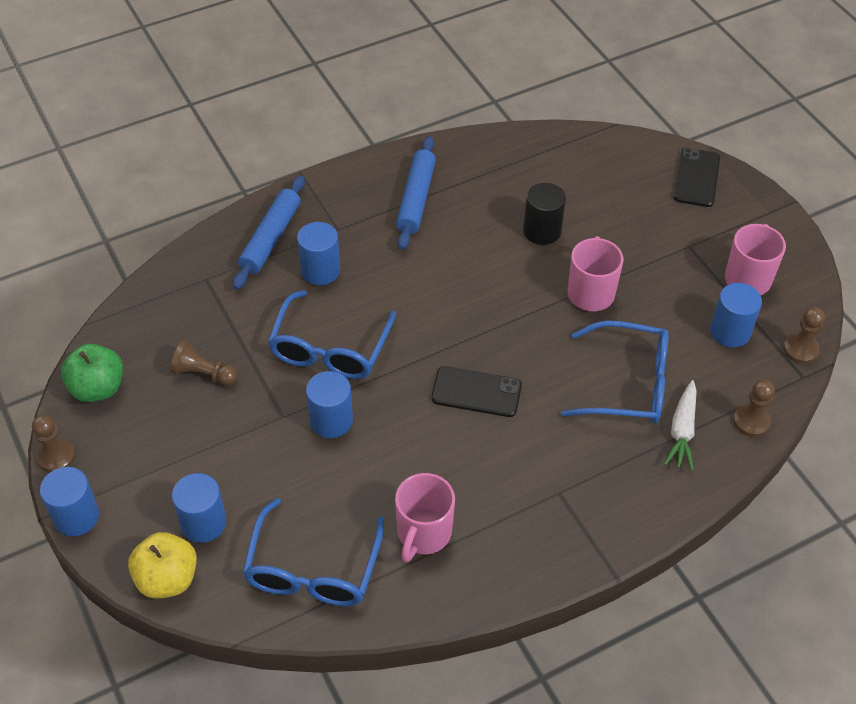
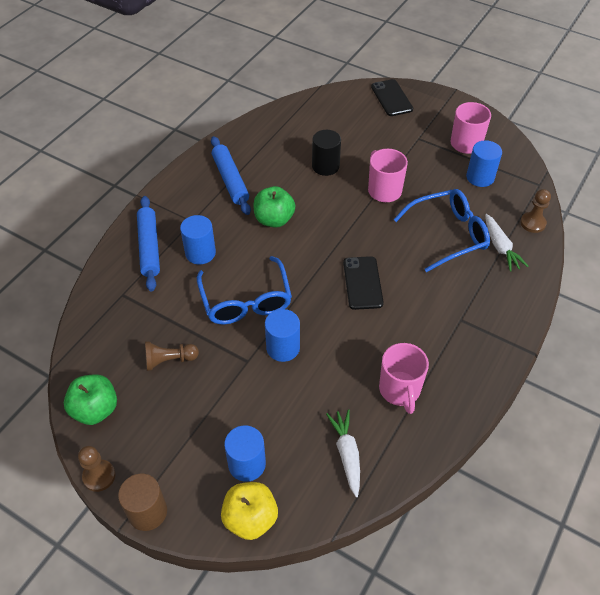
camera: 30 degrees left, 0 degrees up
(76, 516) = (147, 512): blue cylinder -> brown cylinder
(313, 569) = (347, 454): blue glasses -> white carrot
(431, 269) = (274, 219): none -> green apple
(476, 392) = (362, 283): black phone -> black phone turned 75 degrees counterclockwise
(800, 350) = (525, 170): brown pawn -> none

